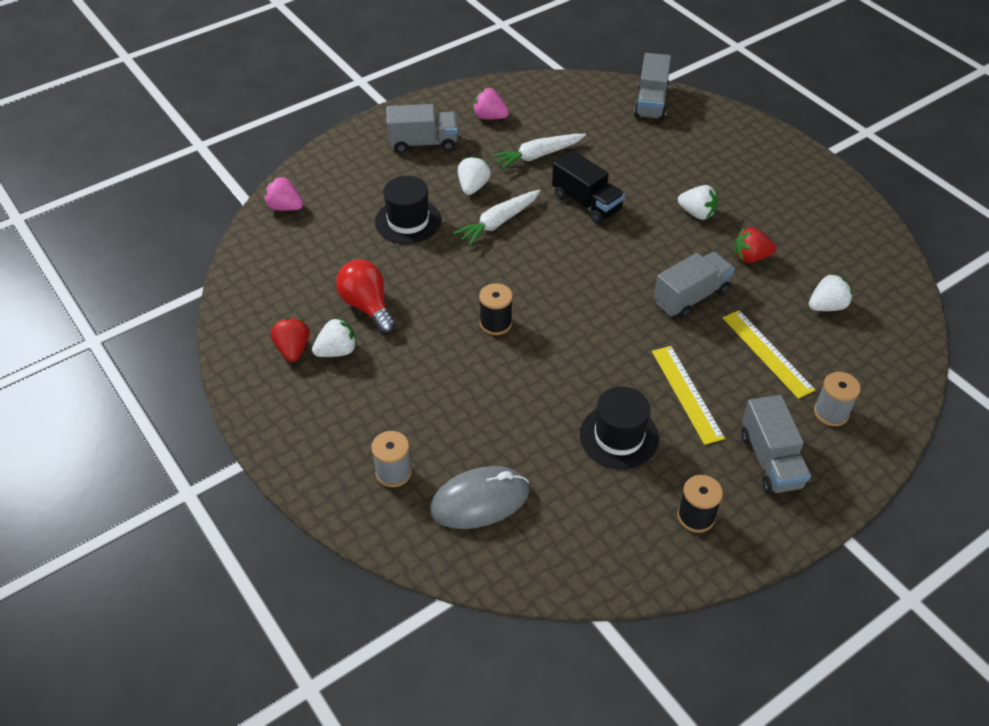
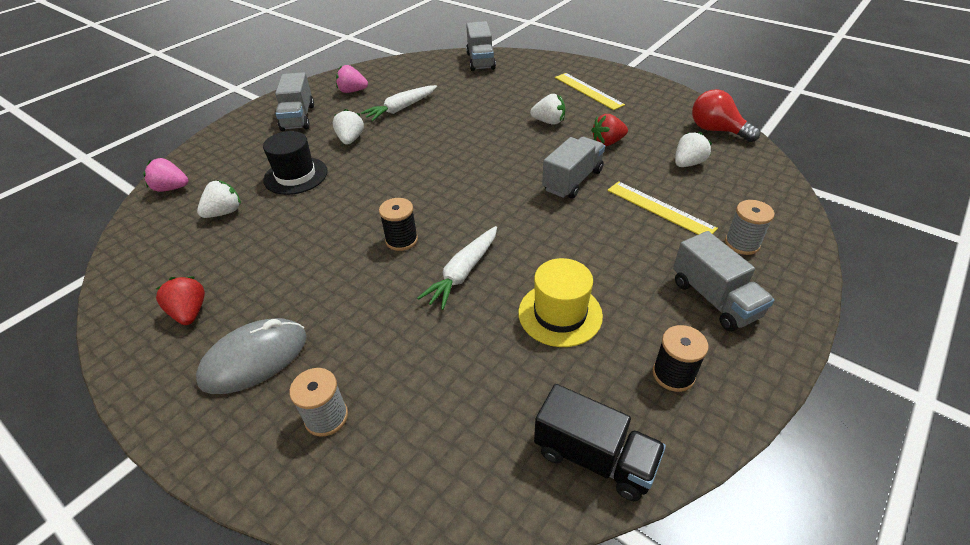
camera: 15 degrees left, 5 degrees down
(337, 351) = (240, 303): white strawberry -> white strawberry (224, 212)
(367, 306) = (267, 253): red light bulb -> red light bulb (716, 130)
(423, 143) = (298, 118): grey truck -> grey truck turned 105 degrees clockwise
(480, 501) = (436, 423): grey mouse -> grey mouse (254, 359)
(498, 223) = (380, 161): white carrot -> white carrot (463, 273)
(586, 203) = (454, 132): black truck -> black truck (594, 457)
(619, 436) = (560, 314): black hat -> yellow hat
(687, 394) = (606, 258): yellow ruler -> yellow ruler (588, 91)

